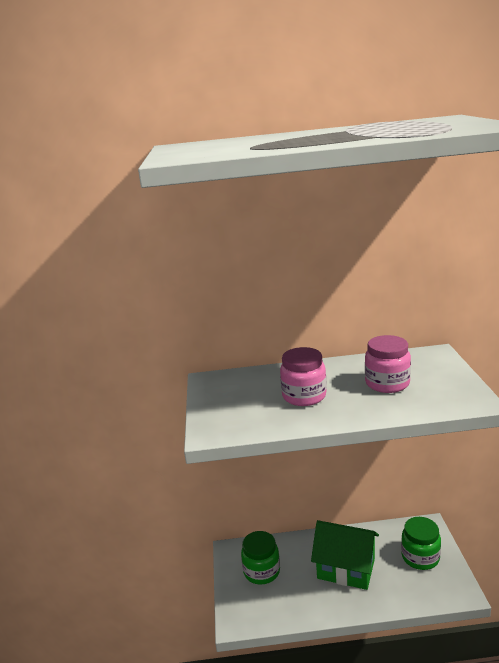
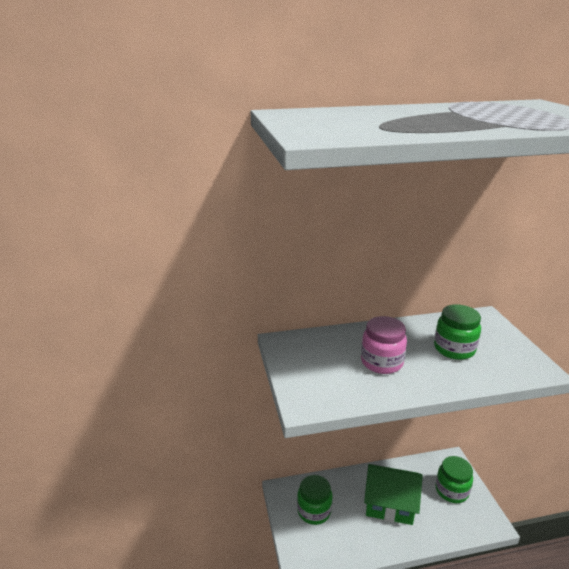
camera: 10 degrees left, 5 degrees up
(387, 383) = (454, 349): pink jar -> green jar

